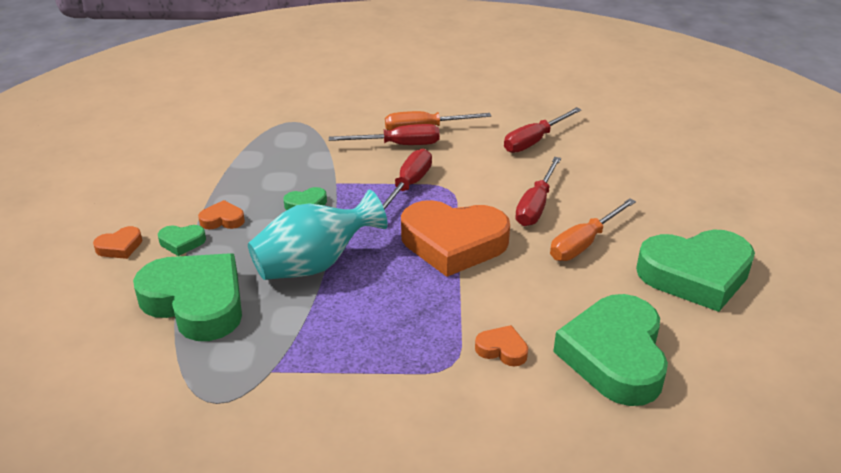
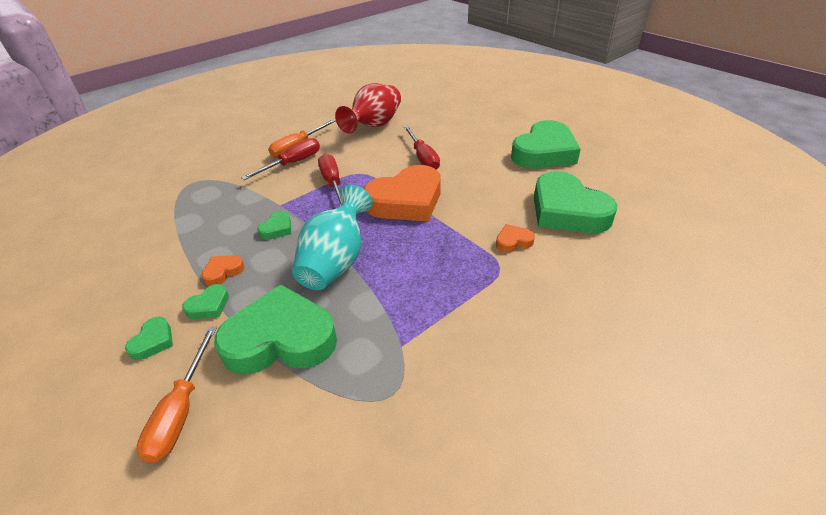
camera: 40 degrees left, 5 degrees up
(120, 247) = (153, 341): orange heart -> green heart
(534, 141) = (374, 125): red screwdriver -> red vase
(584, 243) = (474, 164): orange screwdriver -> orange screwdriver (181, 411)

